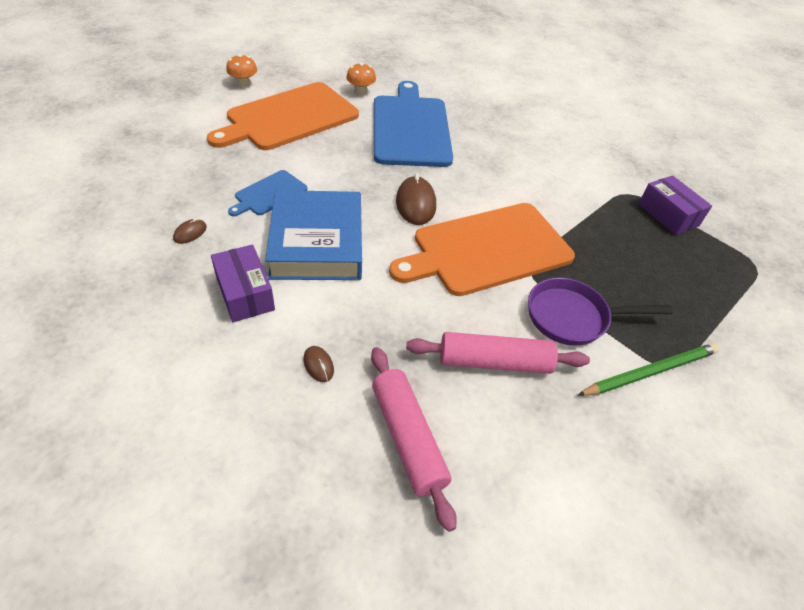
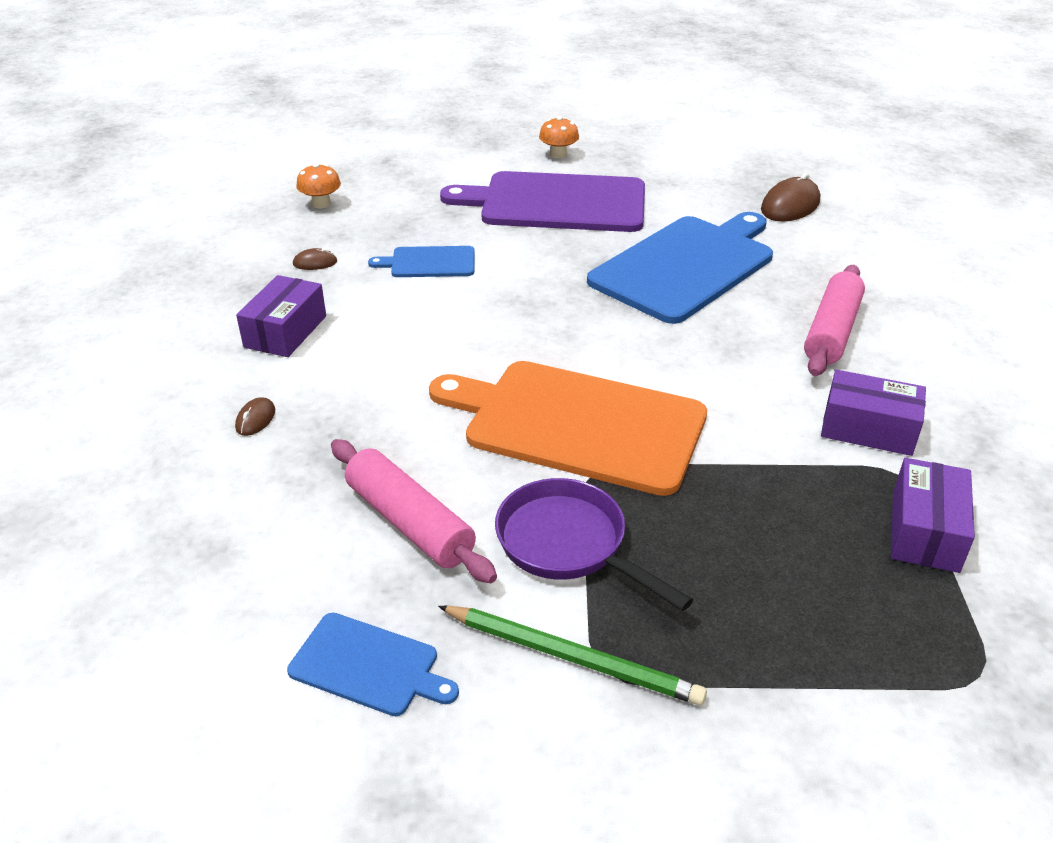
camera: 50 degrees right, 10 degrees down
(289, 118) = (556, 203): orange cutting board -> purple cutting board
(317, 243) = (407, 324): blue book -> none
(361, 91) = (683, 206): orange mushroom -> orange mushroom (321, 204)
(408, 438) = (234, 521): pink rolling pin -> pink rolling pin (832, 332)
(415, 204) = (566, 340): brown mouse -> brown mouse (790, 206)
(590, 454) = (369, 665): none -> blue cutting board
(592, 178) = (868, 429): none -> purple box

